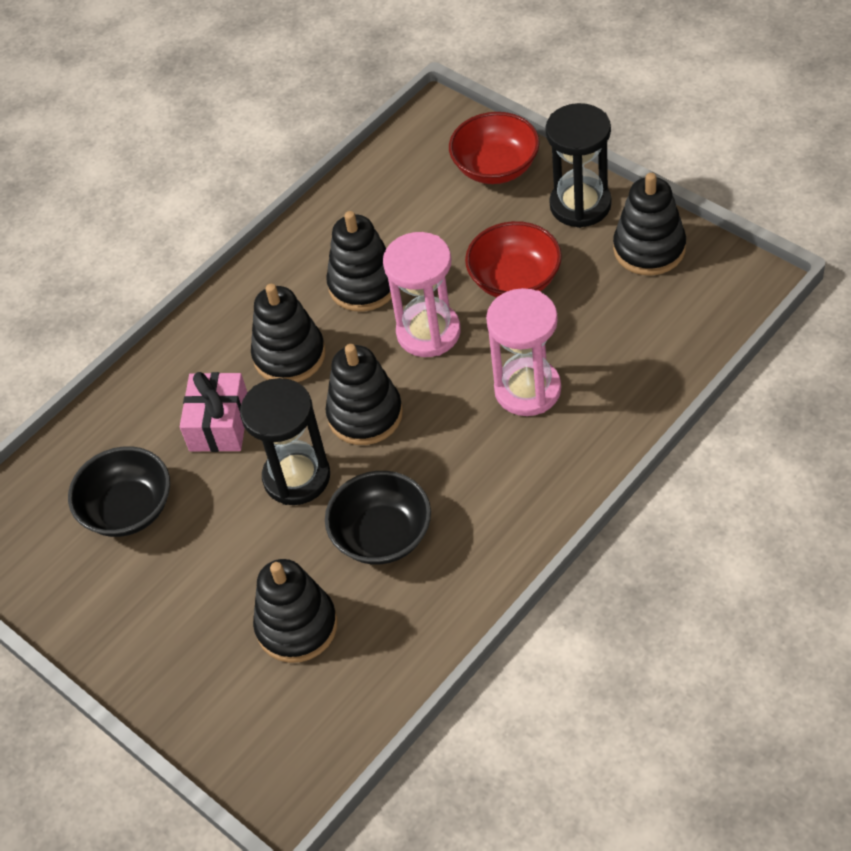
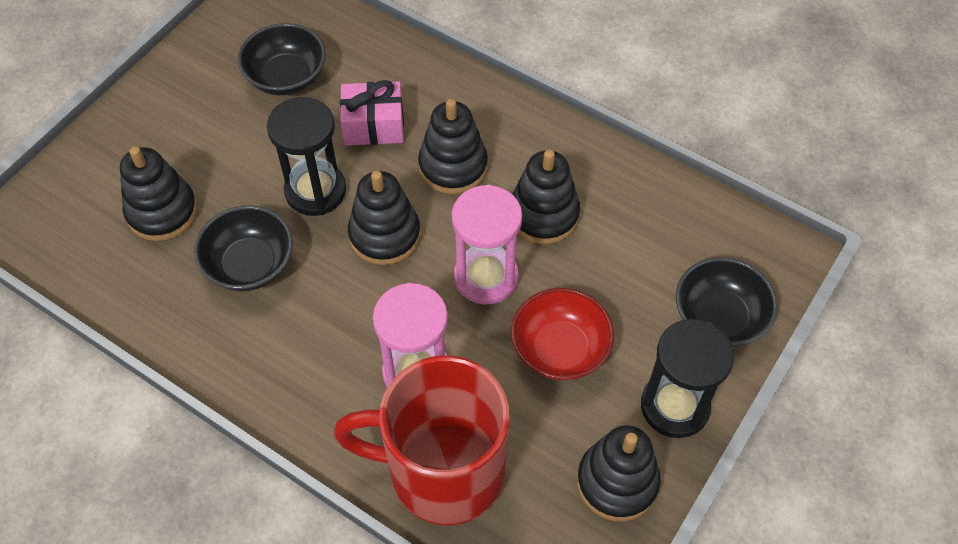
camera: 75 degrees right, 5 degrees up
(496, 167) = (719, 318): red bowl -> black bowl
(632, 371) = (442, 471): none -> red mug

